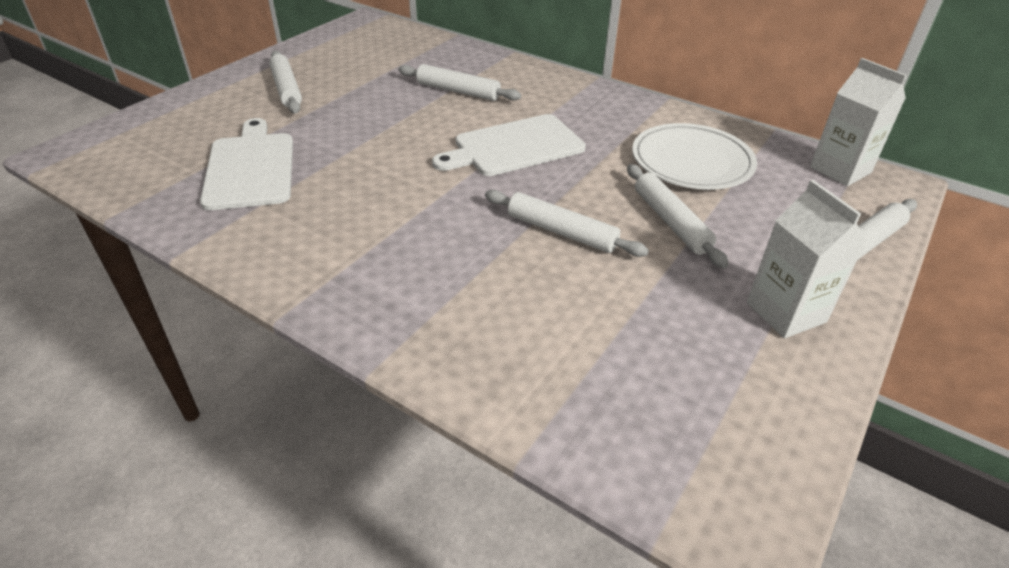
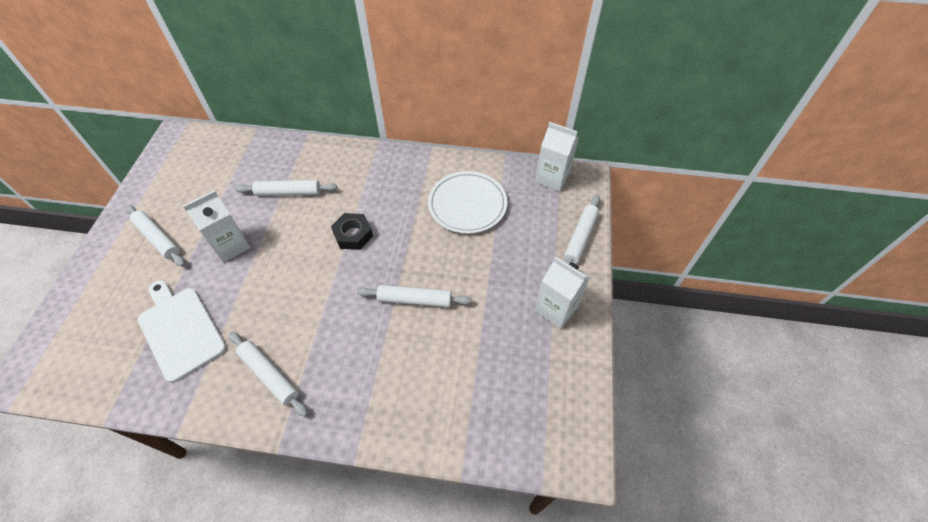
camera: 25 degrees left, 15 degrees up
(360, 116) = (231, 245): none -> white carton
(514, 147) = (353, 235): white cutting board -> black nut
(671, 222) = (473, 263): white rolling pin -> white rolling pin (269, 375)

